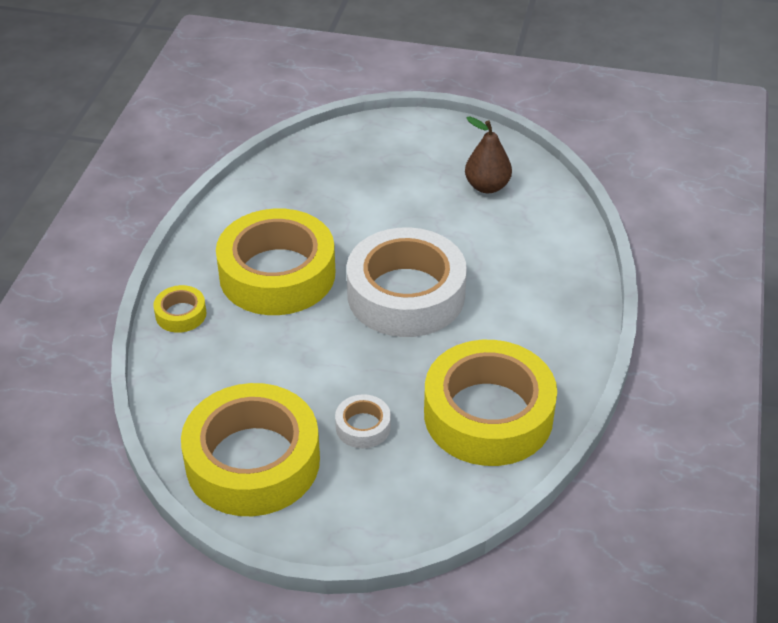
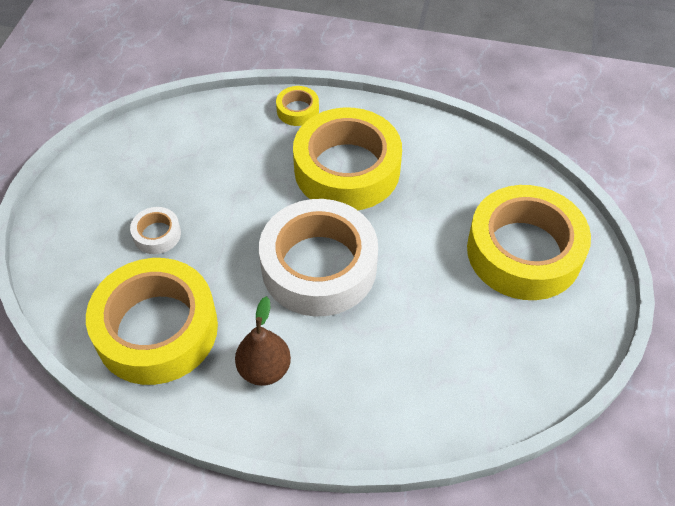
camera: 90 degrees right, 10 degrees up
(253, 461) = (132, 165): yellow tape -> yellow tape (524, 251)
(487, 186) = (494, 344): brown pear -> brown pear (264, 369)

